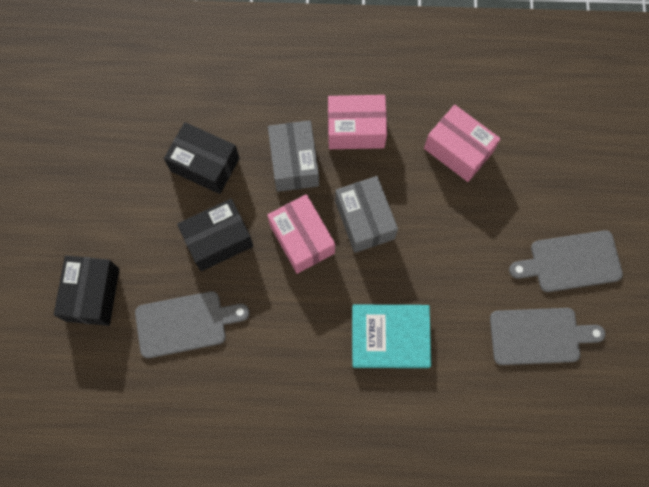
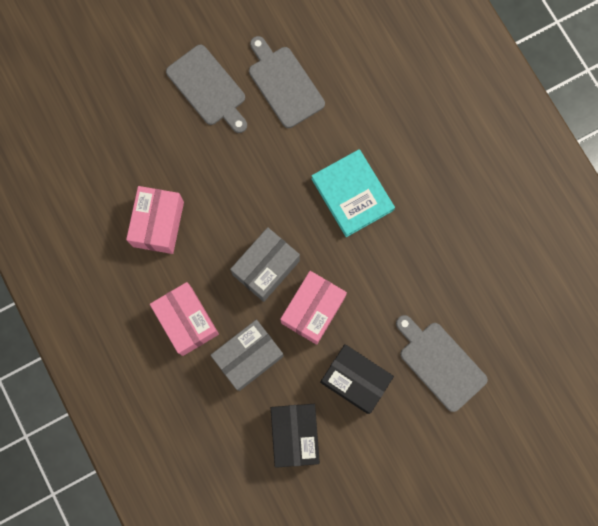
camera: 120 degrees left, 5 degrees up
(93, 294) = (464, 457): black box -> none

